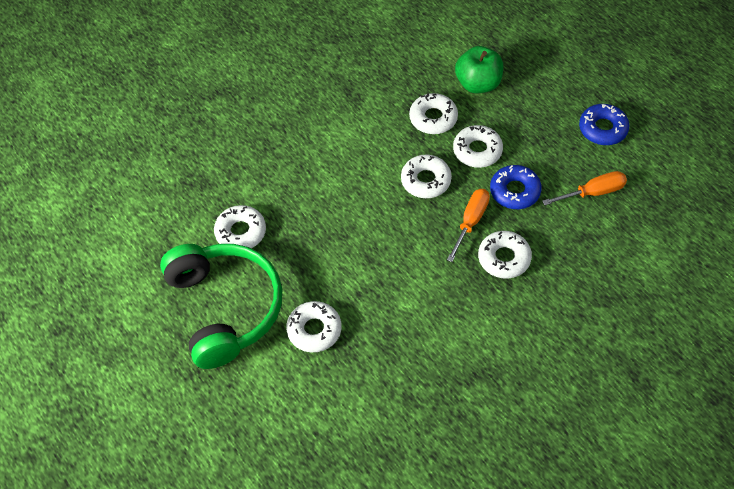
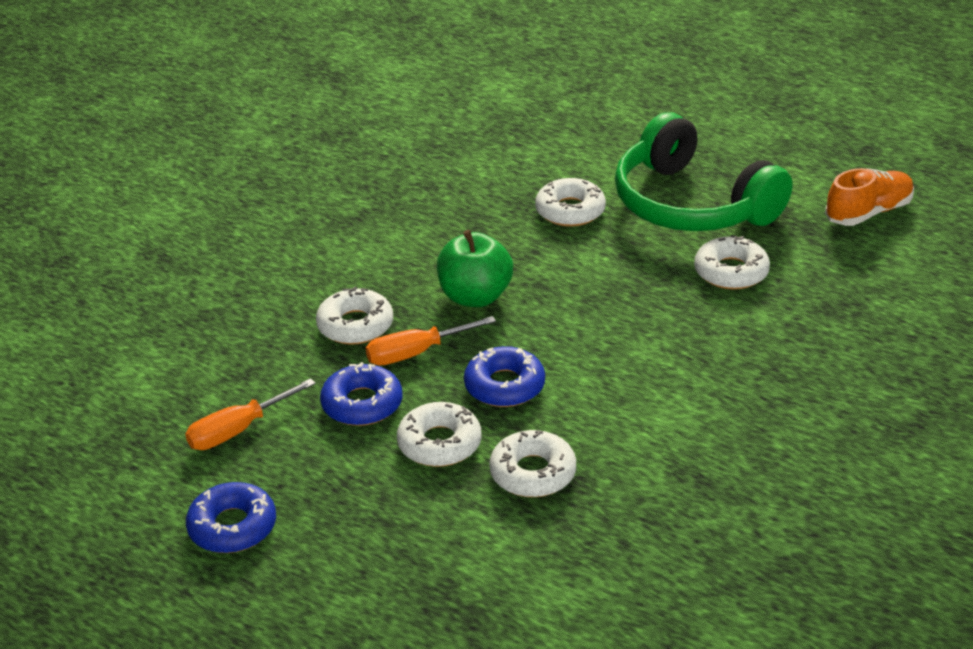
camera: 160 degrees right, 20 degrees down
(113, 259) = (868, 212): none -> orange shoe
(426, 180) = (504, 386): white donut -> blue donut
(470, 222) = (416, 353): orange screwdriver -> orange screwdriver turned 60 degrees clockwise
(478, 84) = (477, 548): green apple -> green apple (475, 296)

